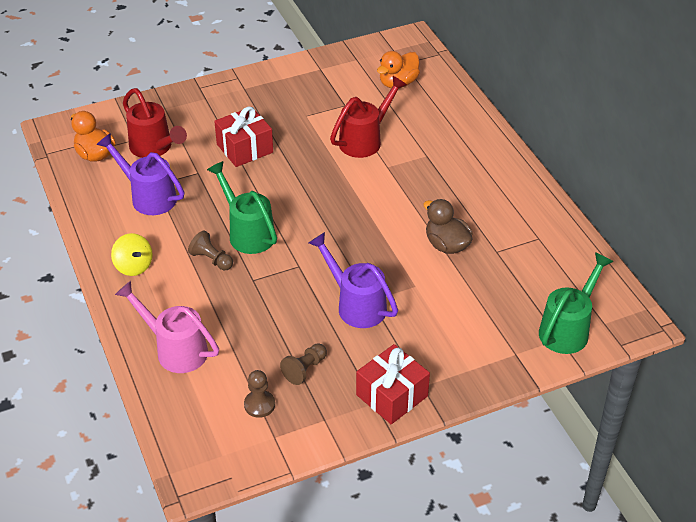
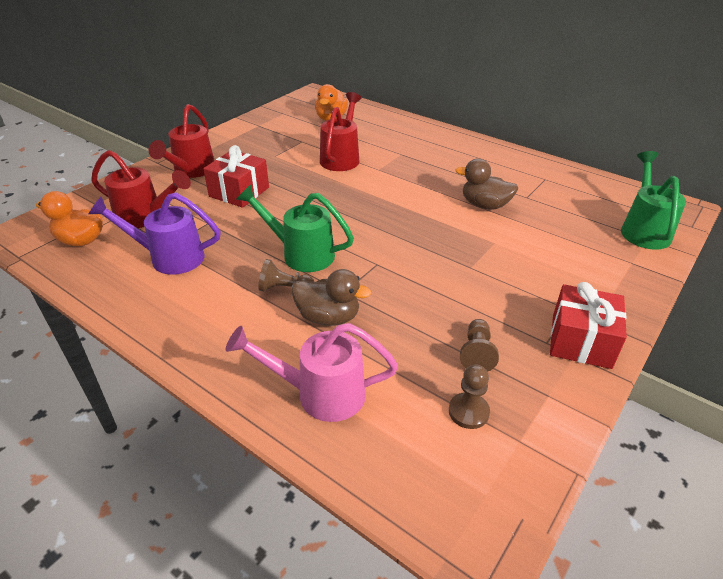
camera: 30 degrees left, 5 degrees down
(134, 266) = (201, 326): yellow spinning top -> none
(221, 108) = (191, 171): none -> red watering can
(224, 296) = (328, 317): none -> brown duck
(356, 305) = (462, 276): purple watering can -> none

